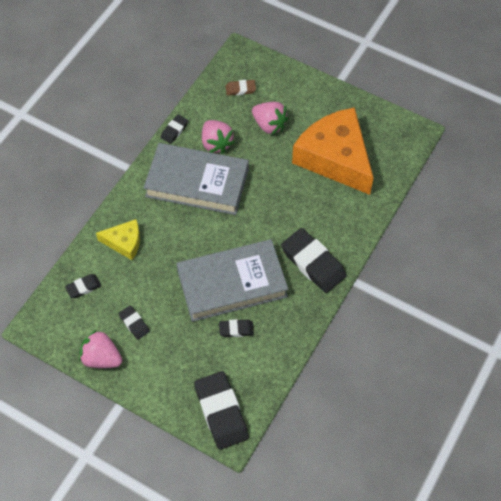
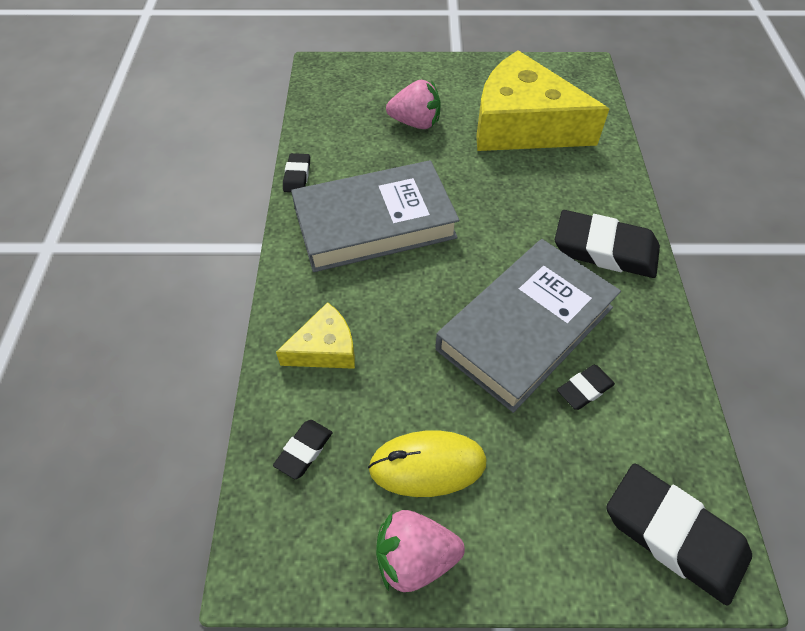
camera: 30 degrees left, 5 degrees down
(134, 323) = (427, 465): black eraser -> yellow mouse
(216, 143) = (364, 168): pink strawberry -> none
(240, 89) = (350, 101): brown eraser -> none
(335, 158) = (523, 125): orange cheese -> yellow cheese

